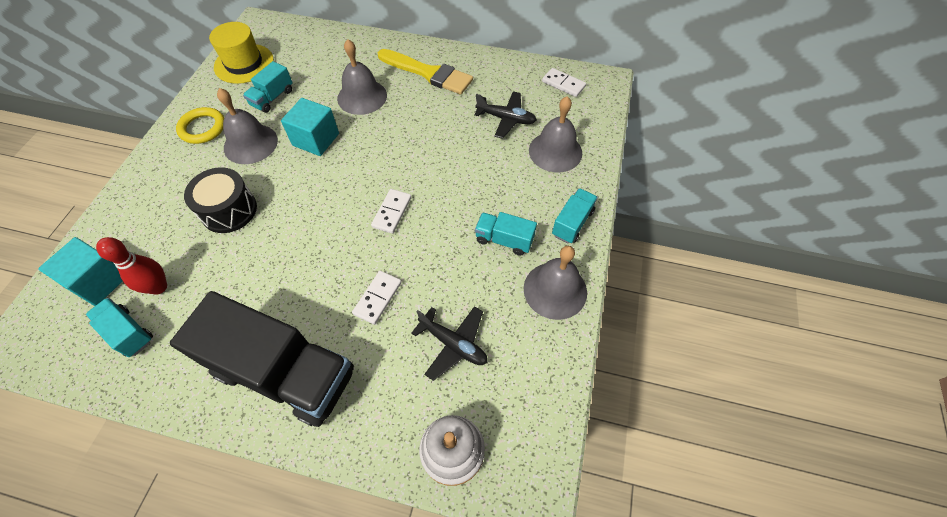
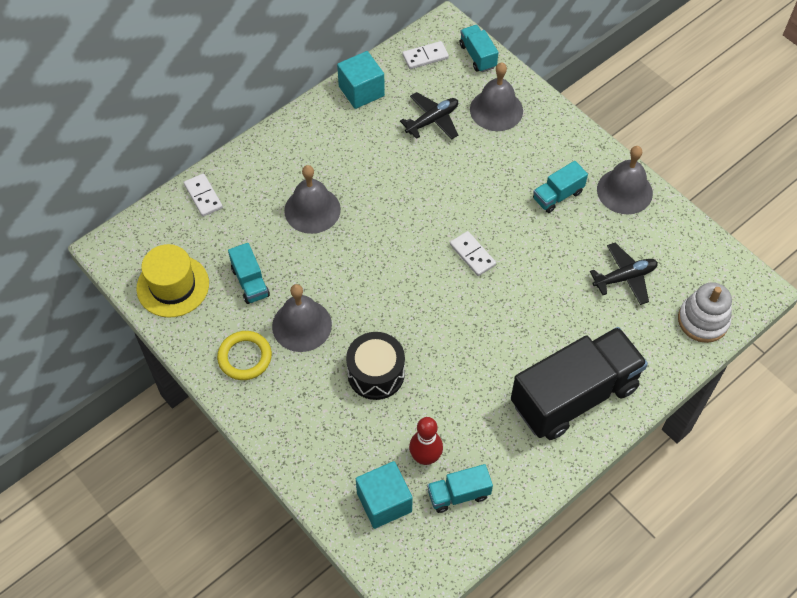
camera: 55 degrees left, 0 degrees up
(316, 139) = (340, 271): turquoise cube -> turquoise cube (361, 91)
(377, 298) = (551, 305): white domino -> white domino (203, 196)
(428, 73) = (325, 143): yellow brush -> none
(572, 223) = (575, 144): turquoise truck -> turquoise truck (477, 56)

